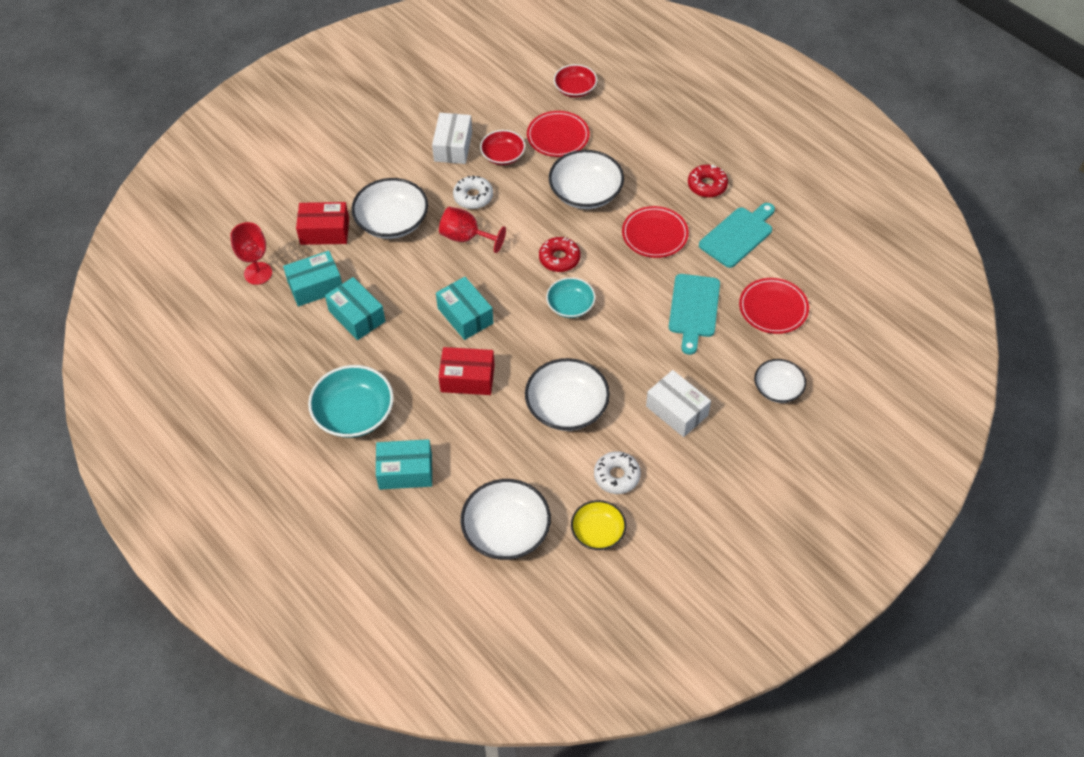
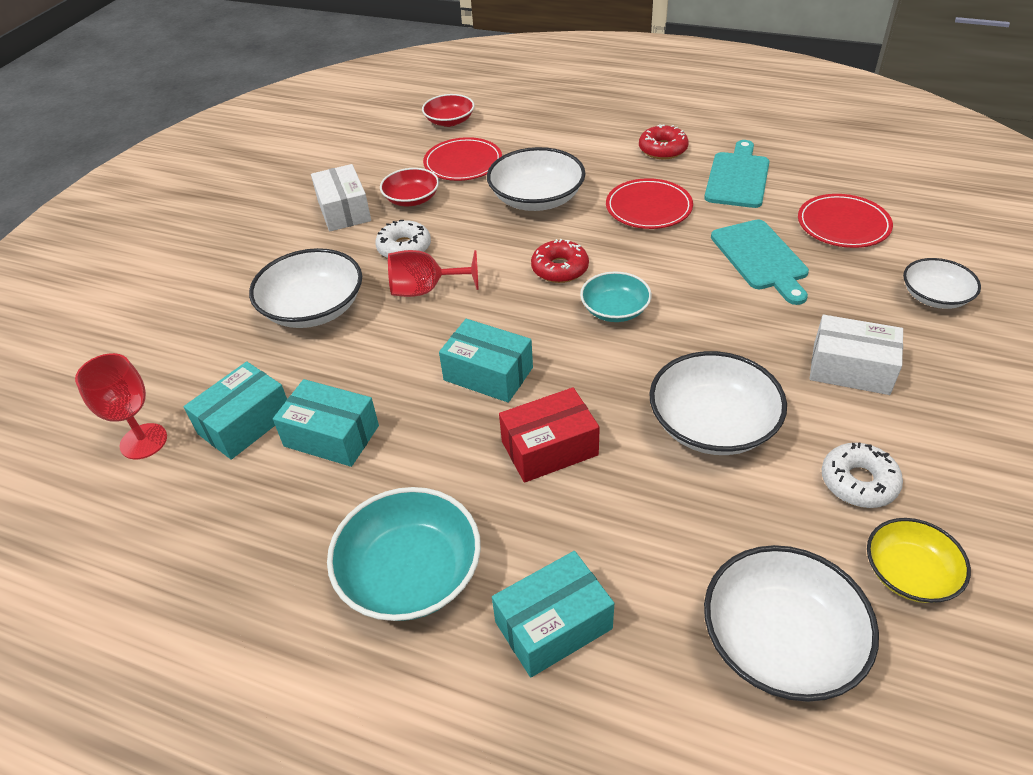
camera: 25 degrees left, 10 degrees down
(324, 231) = (222, 353): red box -> none

